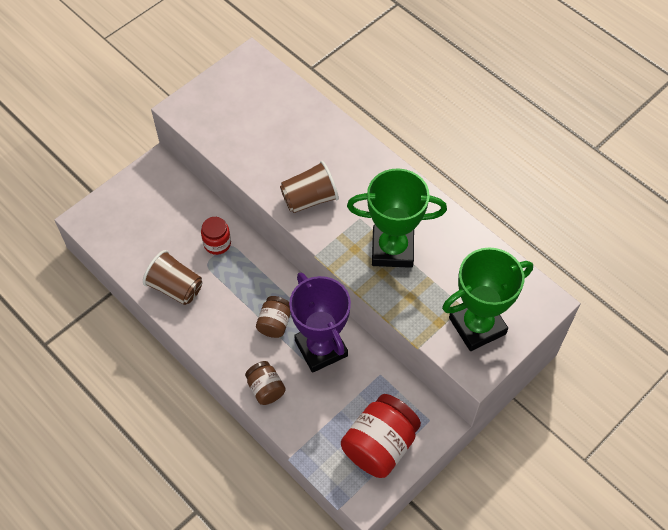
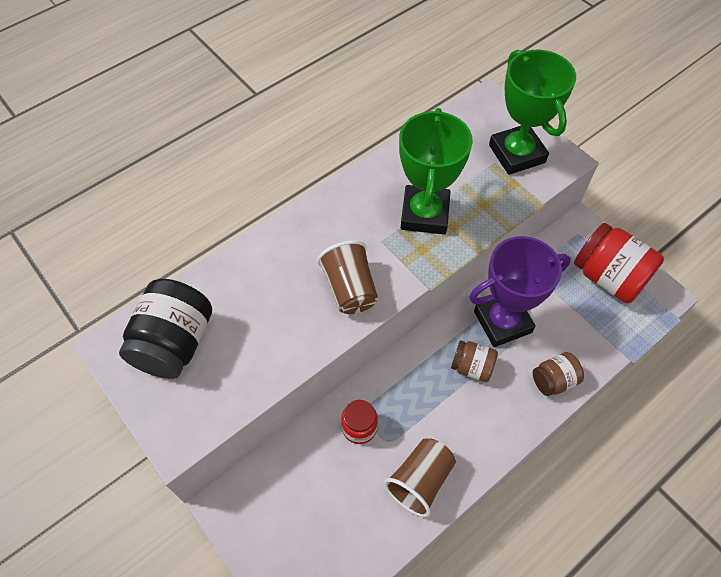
camera: 85 degrees left, 0 degrees up
(254, 94) = (174, 343): none -> black jar

